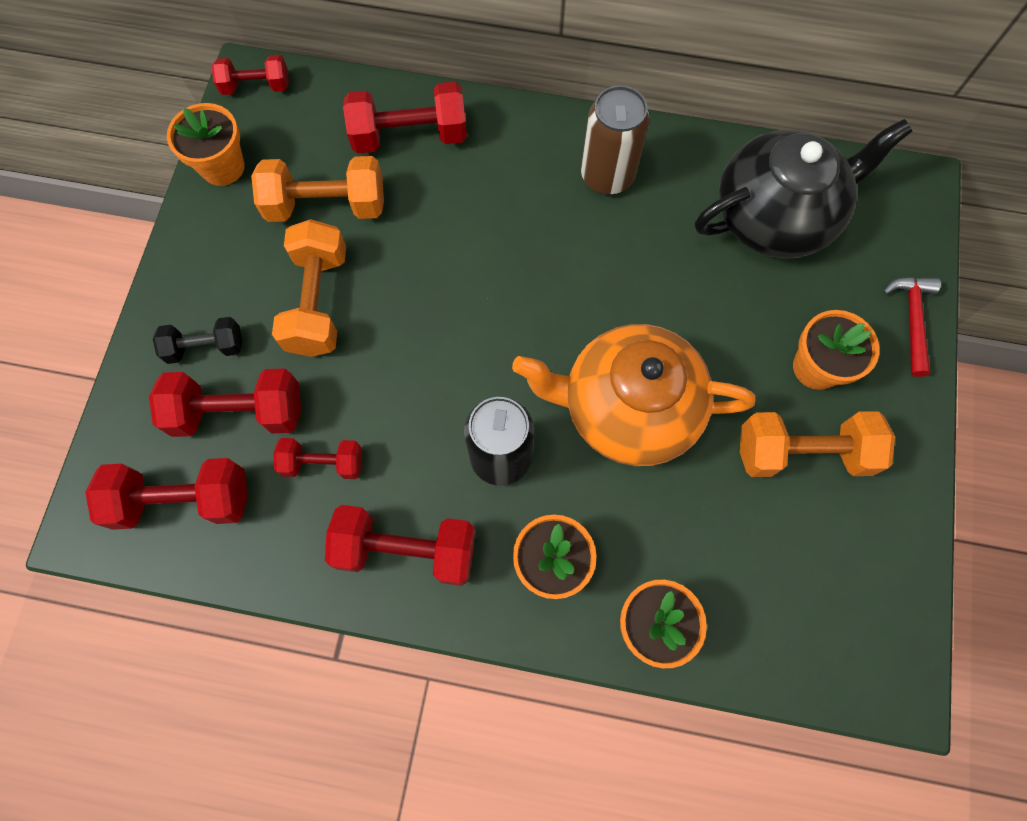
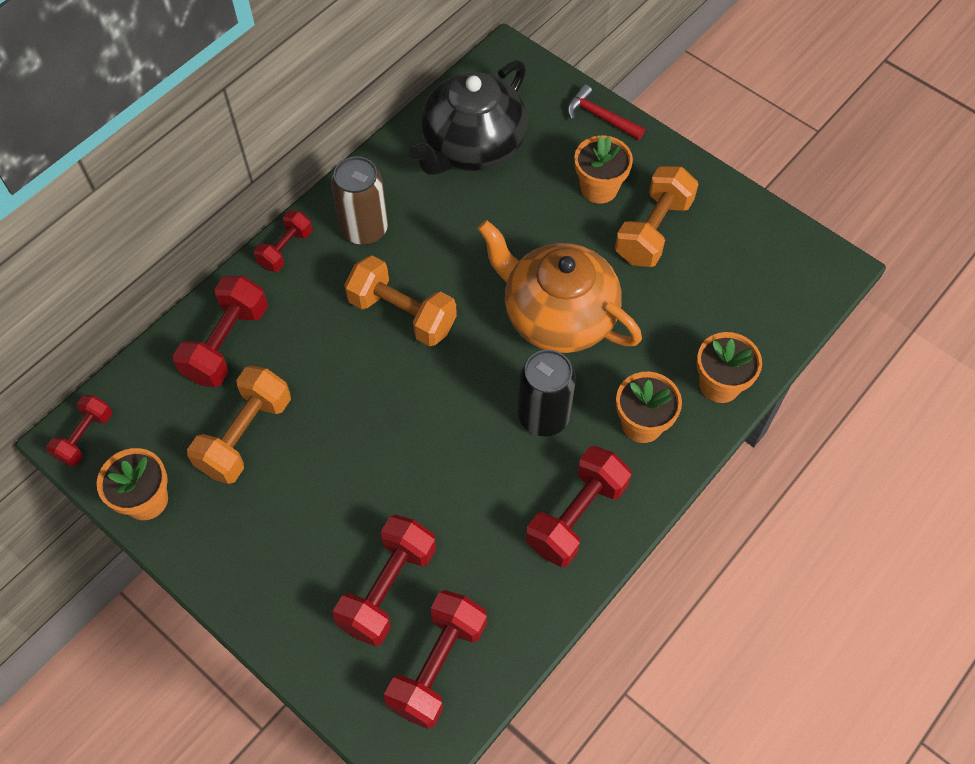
camera: 60 degrees left, 10 degrees down
(206, 347) = (311, 589): black dumbbell -> none
(318, 302) = (329, 483): orange dumbbell -> orange dumbbell (402, 314)
(323, 463) = (471, 543): red dumbbell -> red dumbbell (286, 249)
(627, 408) = (557, 315): orange teapot -> orange teapot turned 90 degrees clockwise
(775, 216) = (472, 147): black teapot -> black teapot turned 150 degrees counterclockwise

